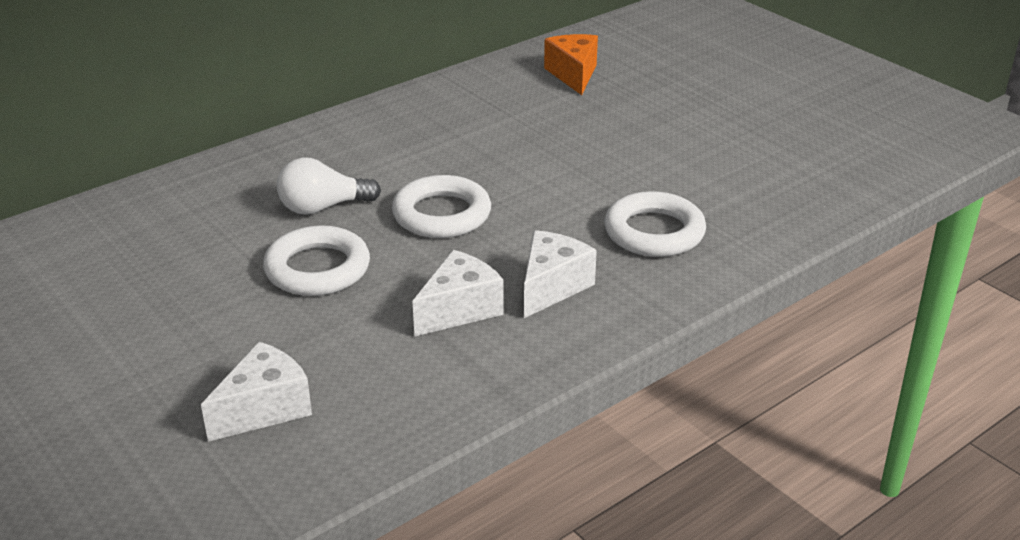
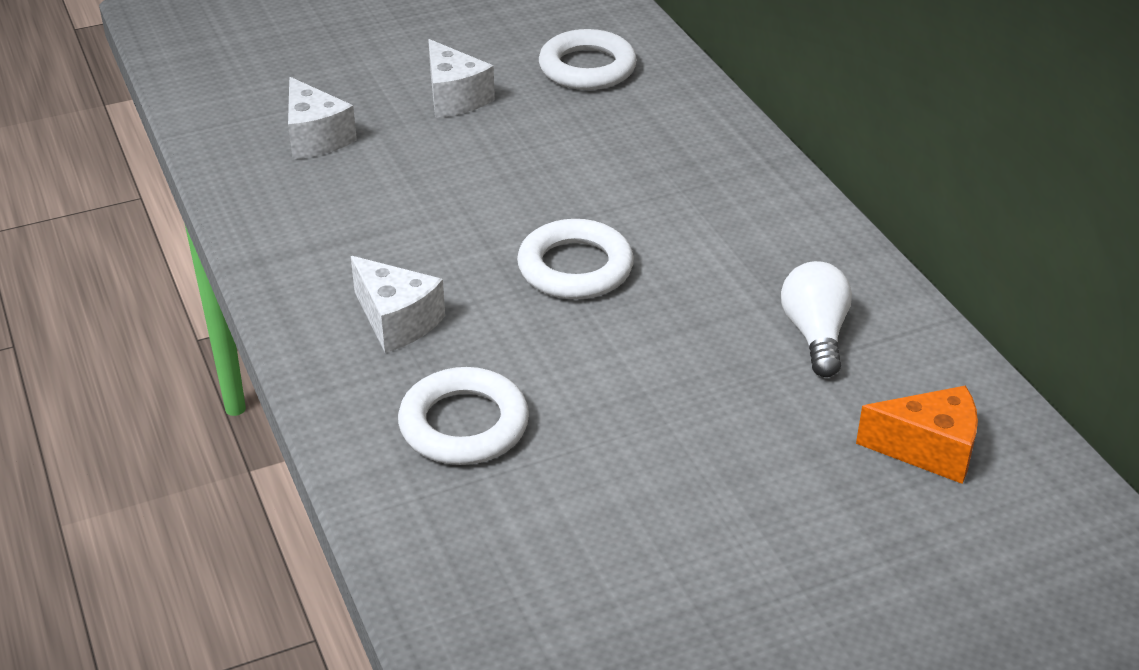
camera: 105 degrees right, 5 degrees up
(317, 269) = (507, 179): white ring -> white ring (587, 68)
(323, 207) = (623, 191): white light bulb -> white light bulb (815, 335)
(460, 310) = (391, 254): white cheese -> white cheese (454, 98)

